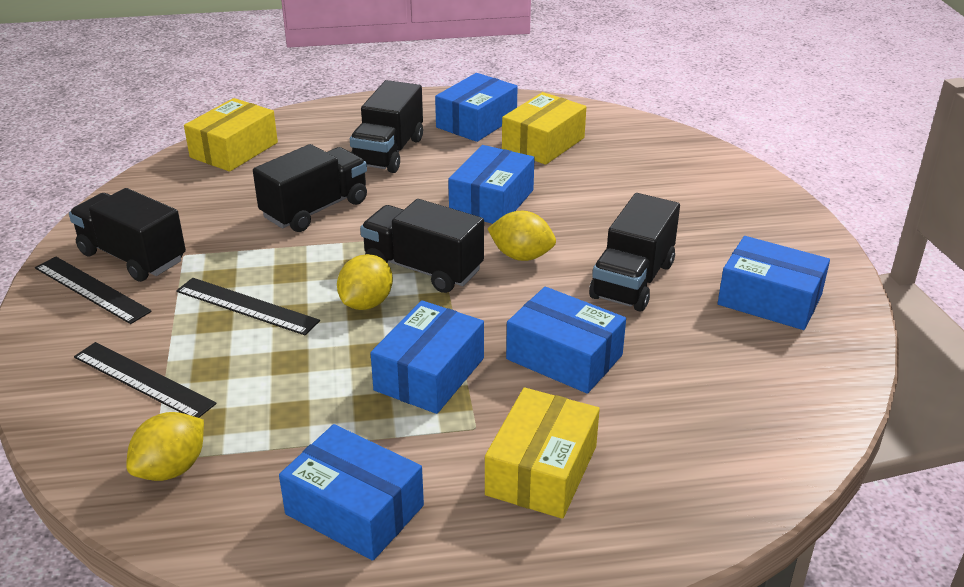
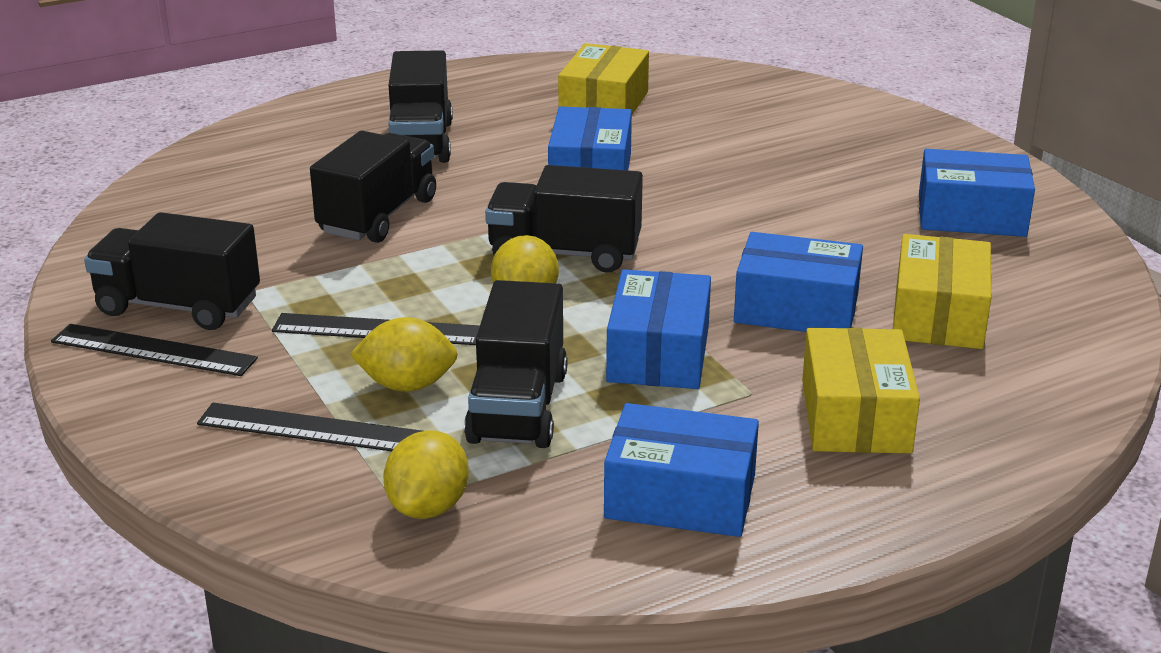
camera: 20 degrees left, 5 degrees down
(234, 150) = (212, 170): yellow box -> yellow box (938, 315)
(476, 122) = (504, 94): blue box -> none
(521, 256) = (670, 221): yellow lemon -> yellow lemon (407, 385)
(632, 280) = (813, 223): black truck -> black truck (518, 407)

